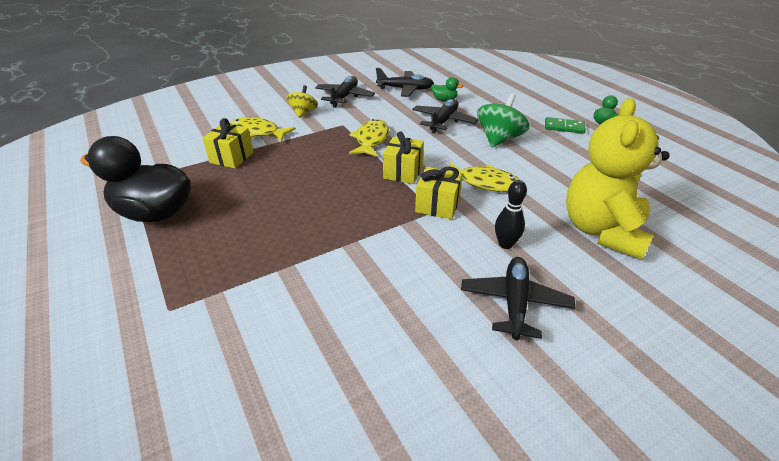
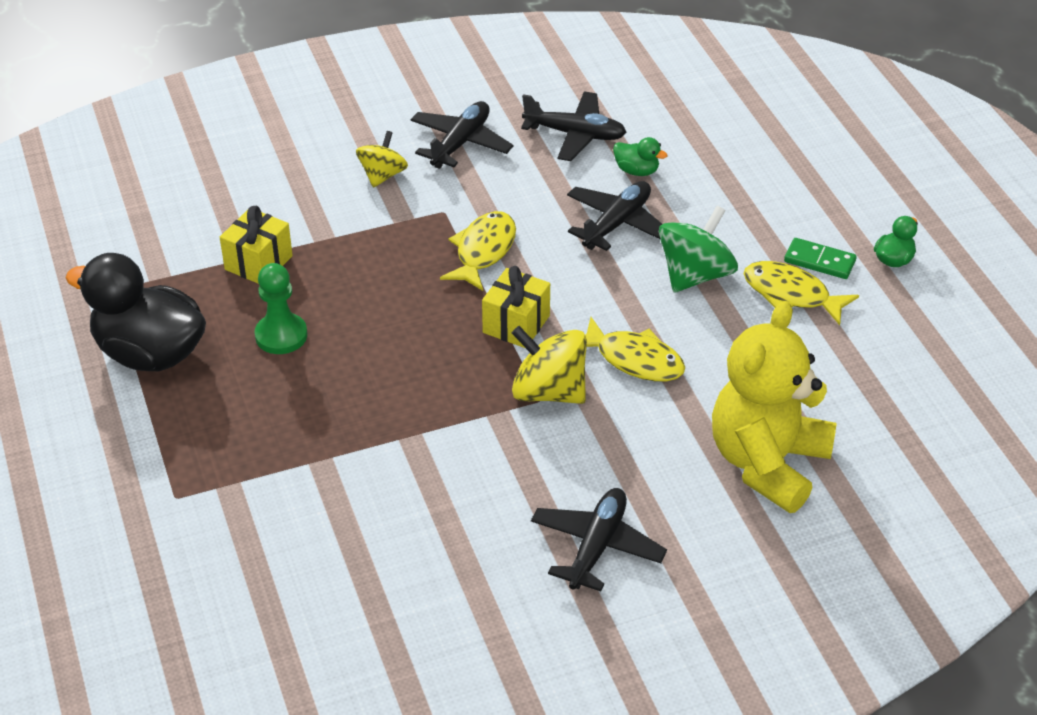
camera: 10 degrees right, 5 degrees up
(249, 193) = (281, 335): none -> green pawn
(258, 132) = (302, 213): yellow fish -> yellow fish (791, 294)
(437, 205) = (549, 391): yellow gift -> yellow spinning top
(505, 244) = (621, 465): black bowling pin -> none

